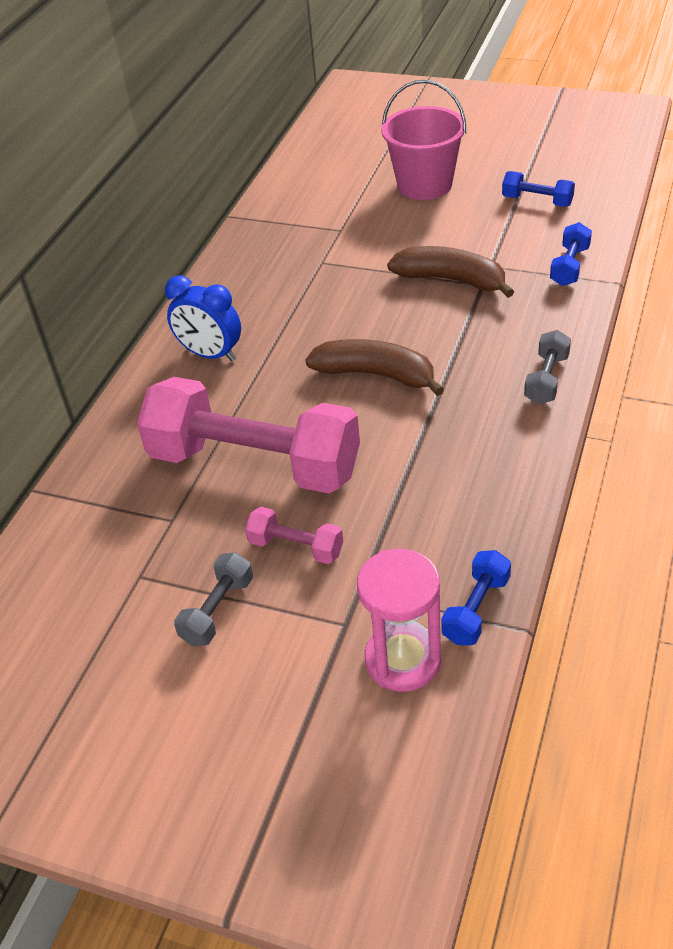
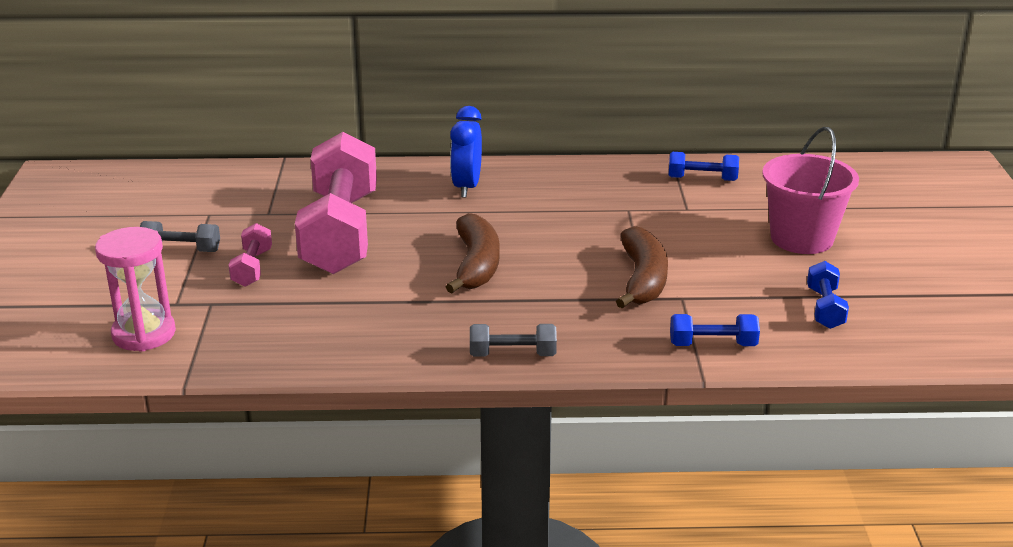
camera: 65 degrees right, 15 degrees down
(476, 609) = (202, 359): blue dumbbell -> blue dumbbell (702, 179)

